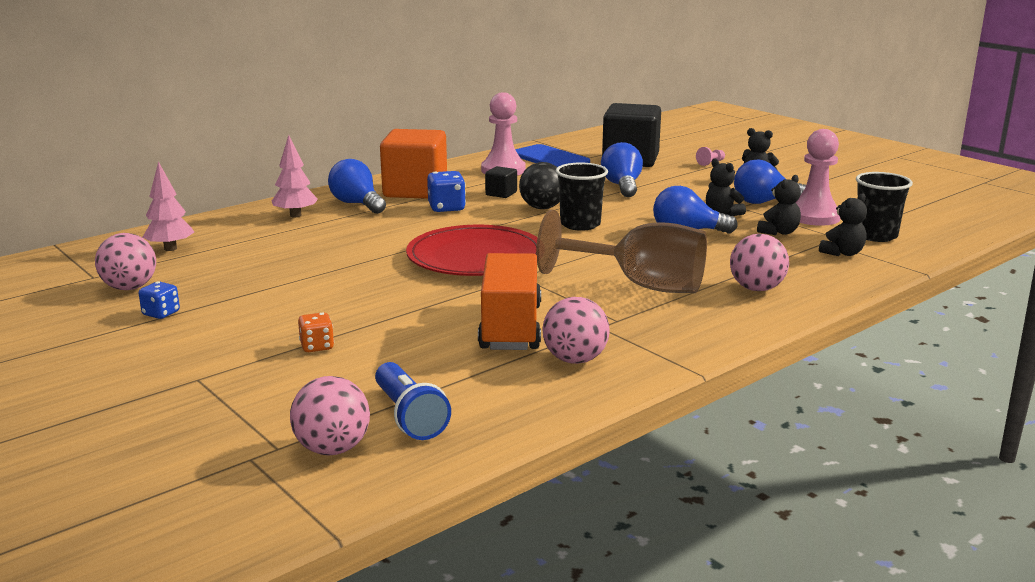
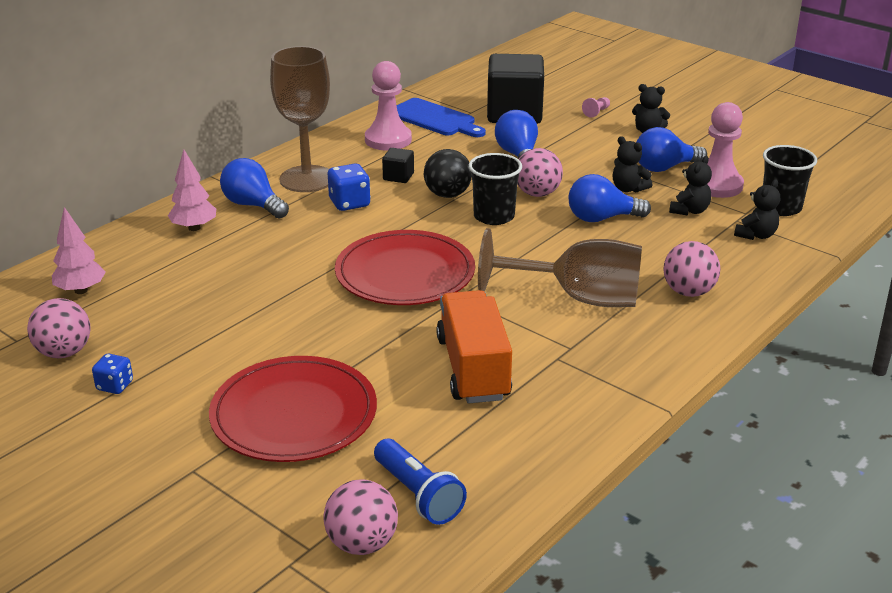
camera: 10 degrees left, 10 degrees up
(317, 346) = (294, 414): orange dice -> red plate
(415, 190) = (307, 179): orange cube -> brown goblet
(575, 360) = (547, 404): pink ball -> pink ball (537, 193)

